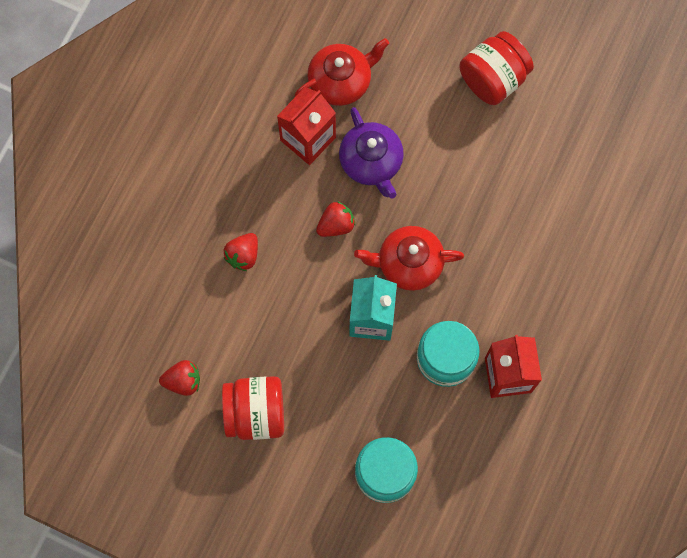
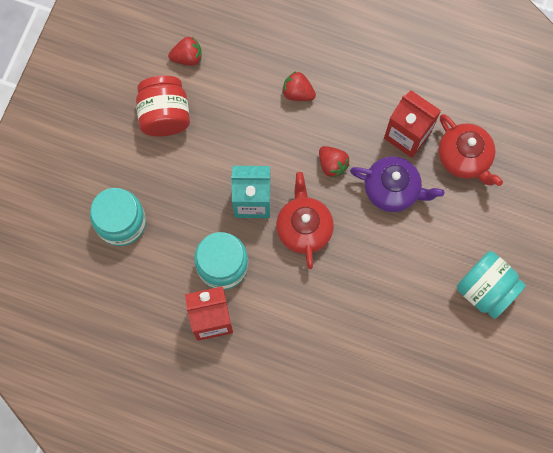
camera: 85 degrees right, 0 degrees up
(183, 381) = (187, 57): red strawberry -> red strawberry turned 90 degrees counterclockwise
(371, 162) = (392, 189): purple teapot -> purple teapot turned 135 degrees counterclockwise
(493, 79) = (485, 290): red jar -> turquoise jar

